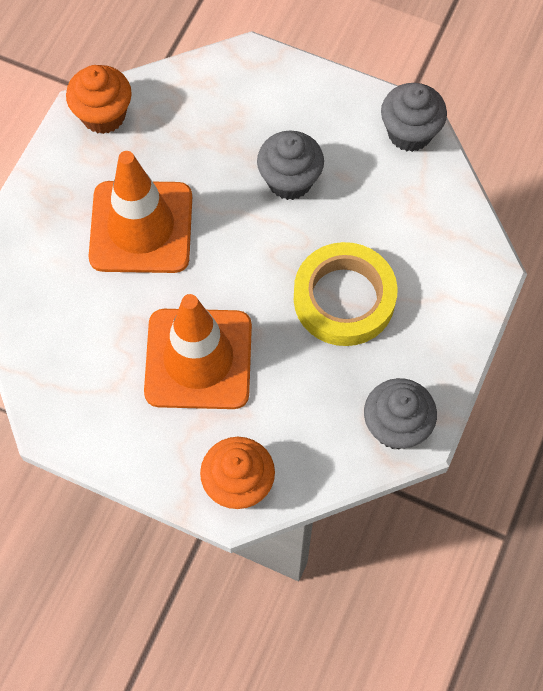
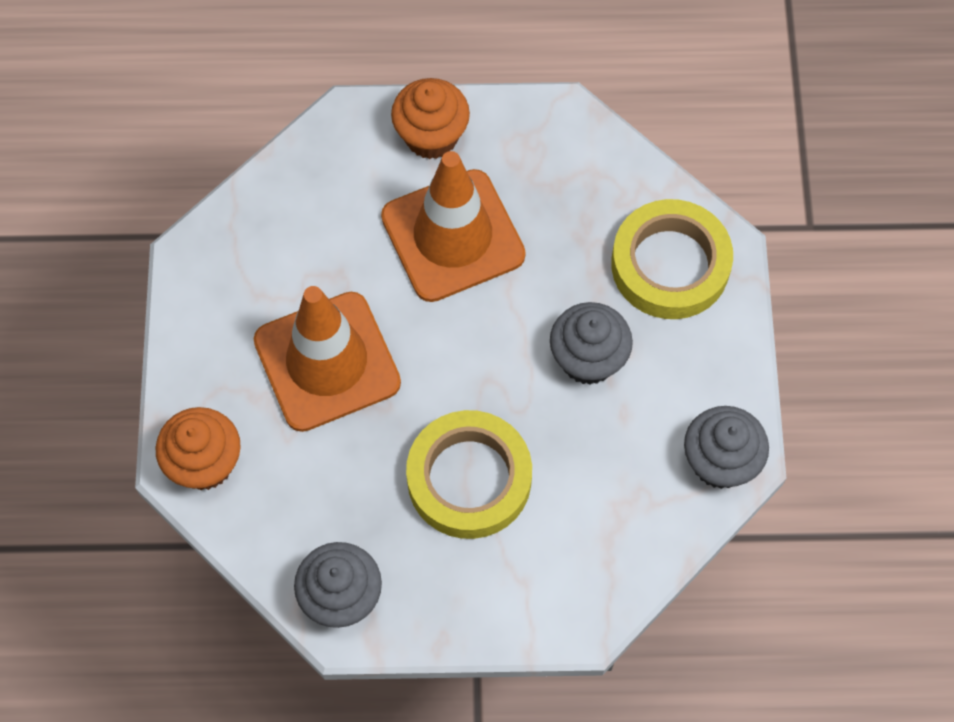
camera: 65 degrees right, 0 degrees up
(103, 115) = (569, 136): orange cupcake -> orange cupcake (431, 136)
(244, 97) = (670, 265): none -> yellow tape

